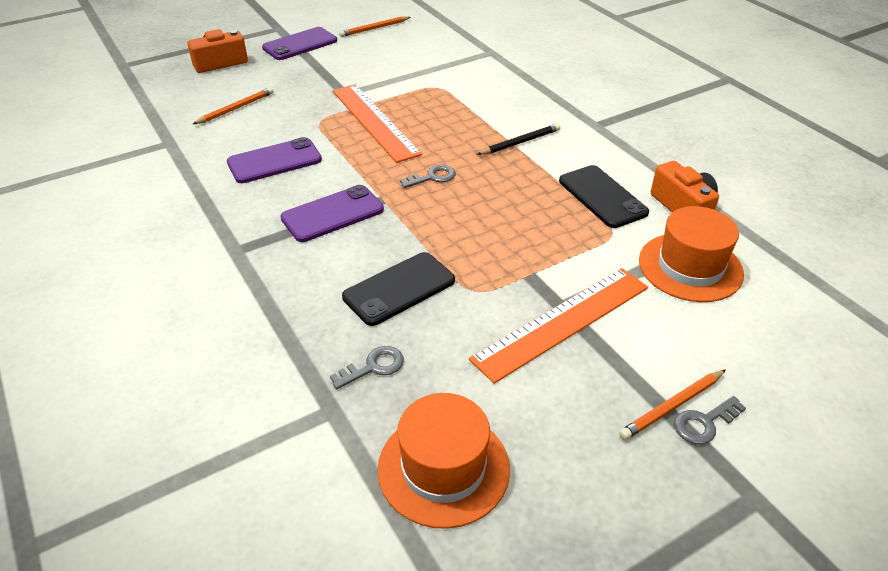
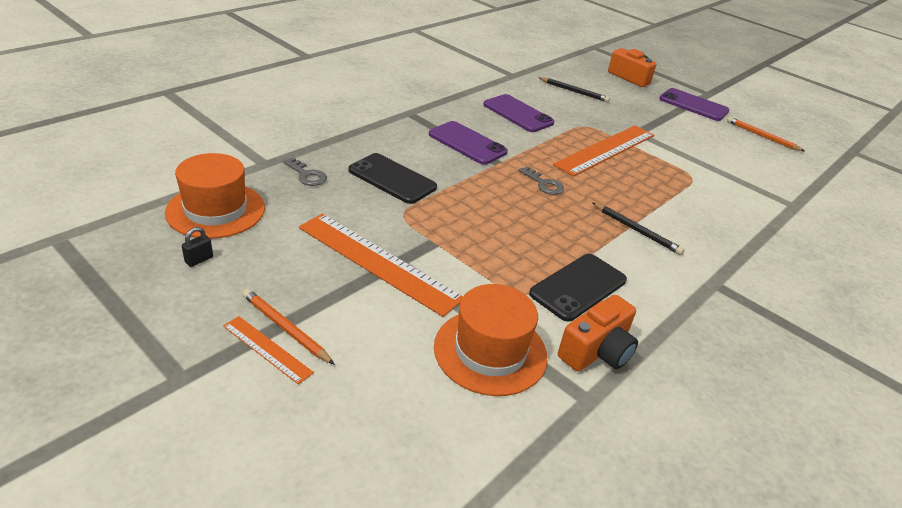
camera: 70 degrees right, 5 degrees down
(236, 108) = (574, 91): orange pencil -> black pencil
(553, 485) = (199, 260): none -> black padlock
(704, 423) = (267, 349): grey key -> orange ruler

